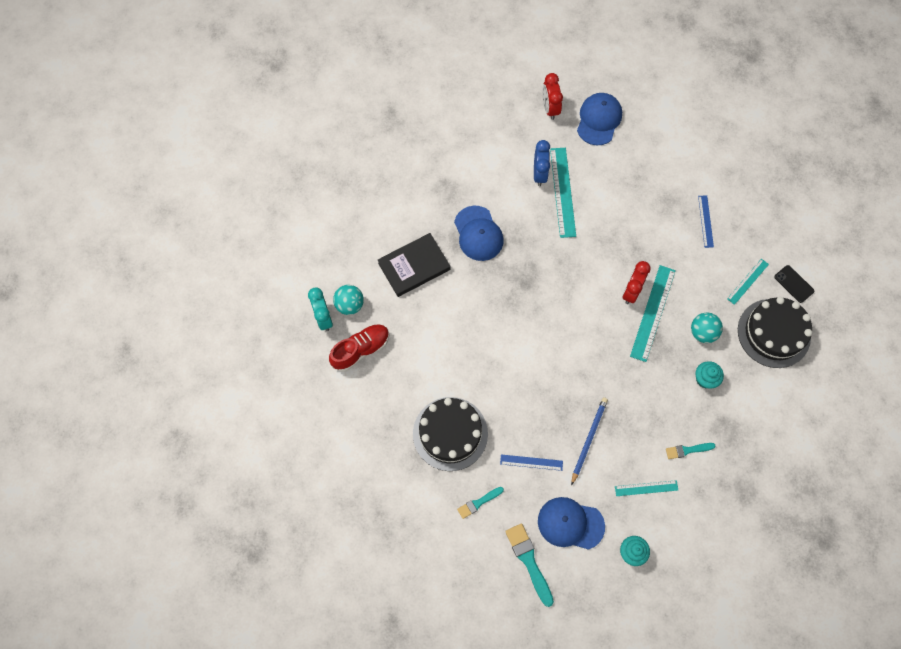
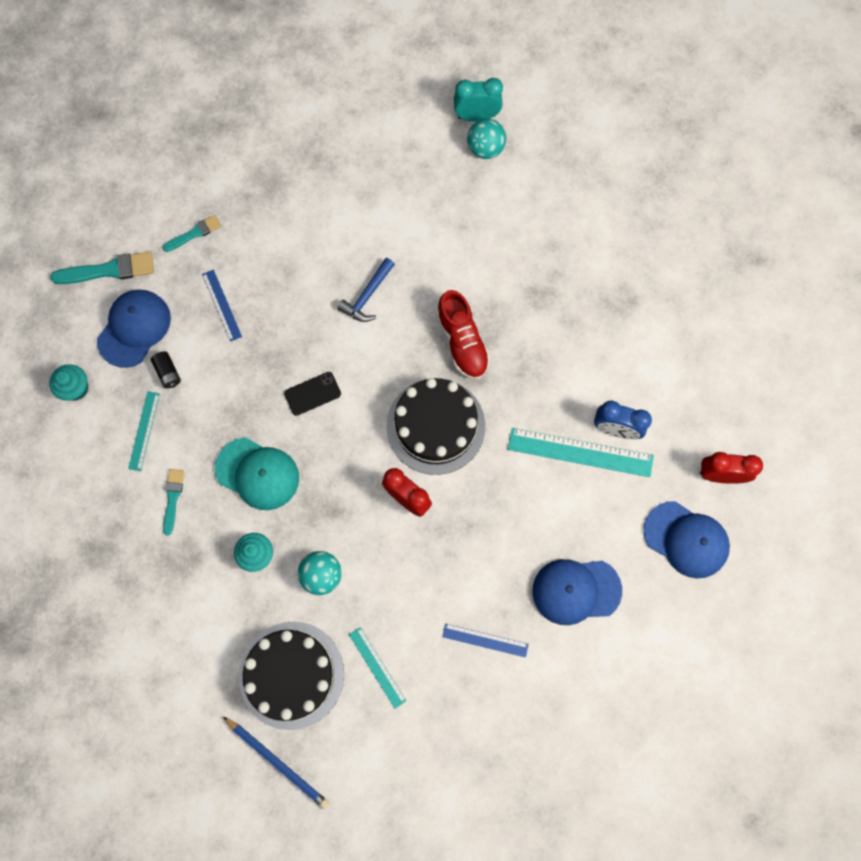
camera: 105 degrees right, 5 degrees up
(361, 350) = (422, 149): red shoe -> red shoe (462, 342)
(414, 266) = (518, 234): black book -> none
(450, 433) = (287, 223): black cake -> black cake (435, 426)
(478, 233) = (544, 324): blue cap -> blue cap (576, 590)
(478, 503) = (194, 233): turquoise brush -> turquoise brush turned 75 degrees clockwise
(492, 358) = (367, 296): none -> blue hammer
(531, 462) = (222, 305): blue ruler -> blue ruler turned 45 degrees counterclockwise
(589, 439) = (227, 381): blue pencil -> blue pencil (278, 762)
(597, 485) = (168, 373): none -> black battery
(649, 396) = (257, 474): none -> turquoise cap
(652, 312) = (369, 517): turquoise ruler -> none
(794, 284) = (354, 734): black phone -> black phone (312, 393)

